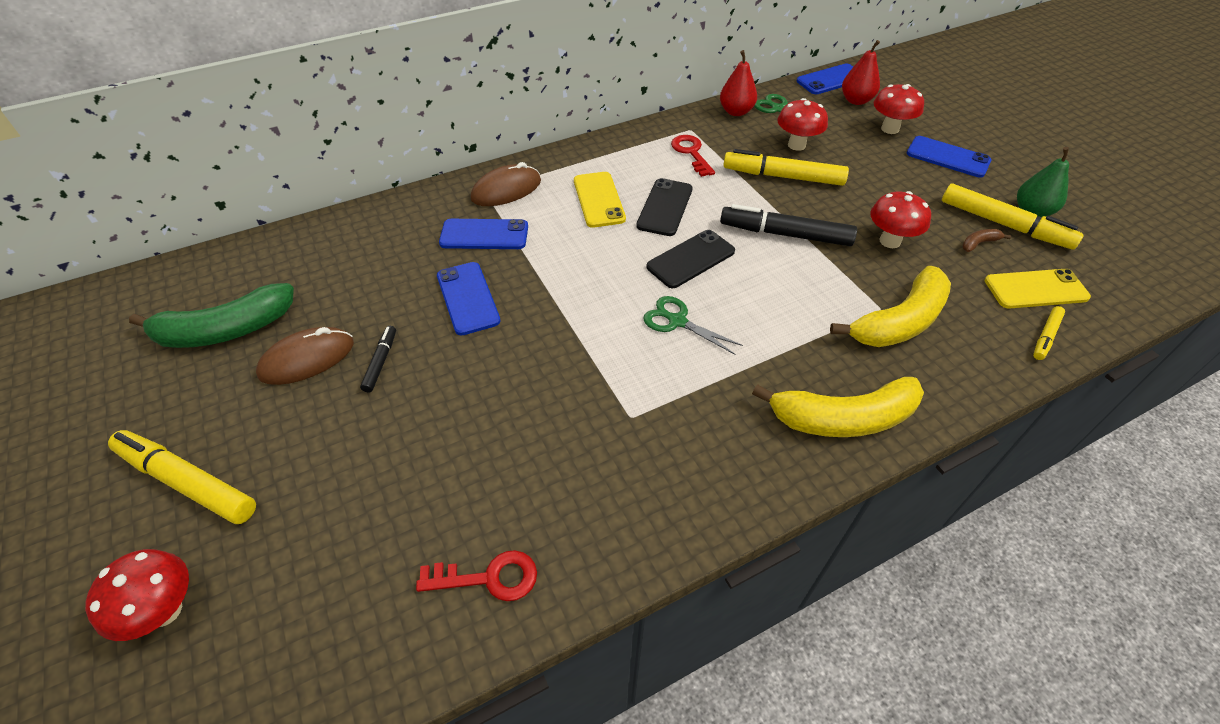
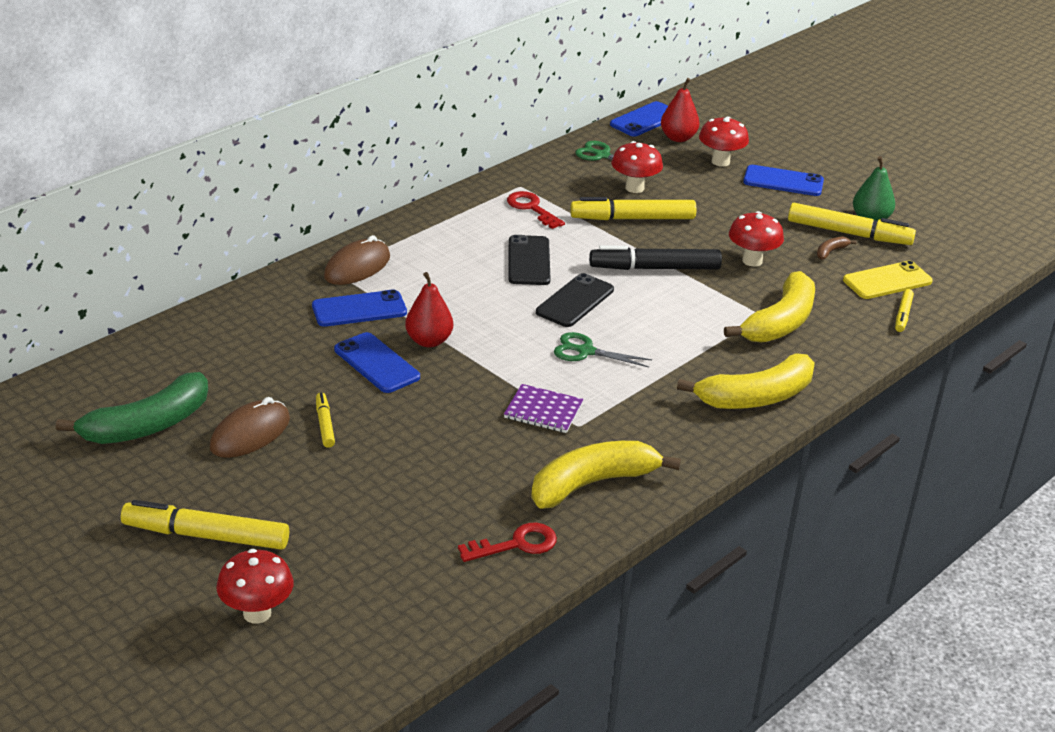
camera: 20 degrees left, 15 degrees down
(380, 362) = (324, 424): black marker -> yellow marker
(598, 200) = (459, 263): yellow phone -> none
(602, 389) = (543, 410): none -> purple notebook
(612, 504) = (592, 484): none -> yellow banana
(736, 112) = (559, 163): red pear -> red pear (429, 341)

